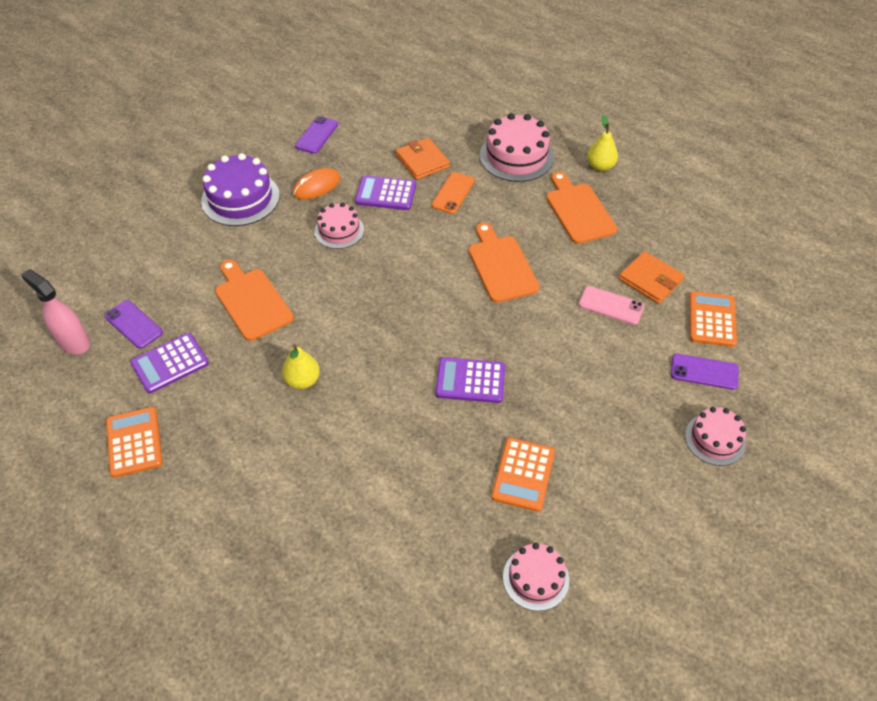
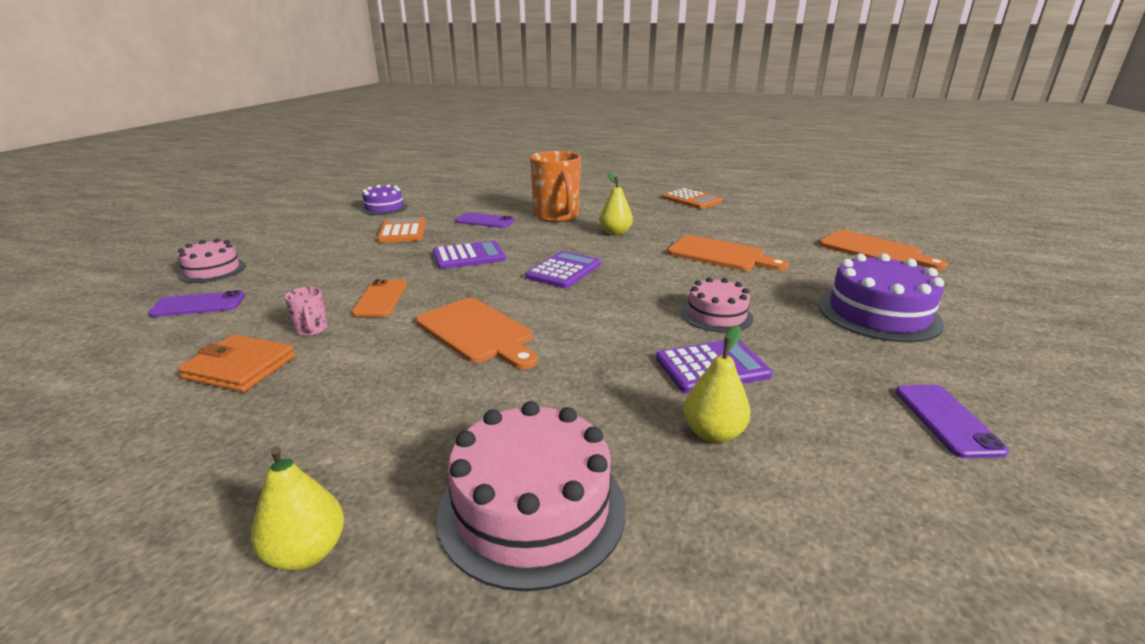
camera: 155 degrees right, 25 degrees down
(73, 342) = (810, 216): pink spray bottle -> none
(133, 324) = (788, 229): purple phone -> purple phone (485, 221)
(170, 363) = (726, 222): purple calculator -> purple calculator (563, 271)
(317, 186) = (816, 349): orange mouse -> none
(332, 451) = (557, 216): none -> orange mug
(422, 161) = (713, 433): orange wallet -> yellow pear
(453, 193) = (610, 396): orange phone -> orange phone (381, 298)
(536, 578) = (384, 208): pink cake -> purple cake
(578, 210) = (363, 432): orange cutting board -> orange cutting board (874, 250)
(611, 305) = (311, 330): pink phone -> pink mug
(712, 319) = (156, 348): orange calculator -> none

